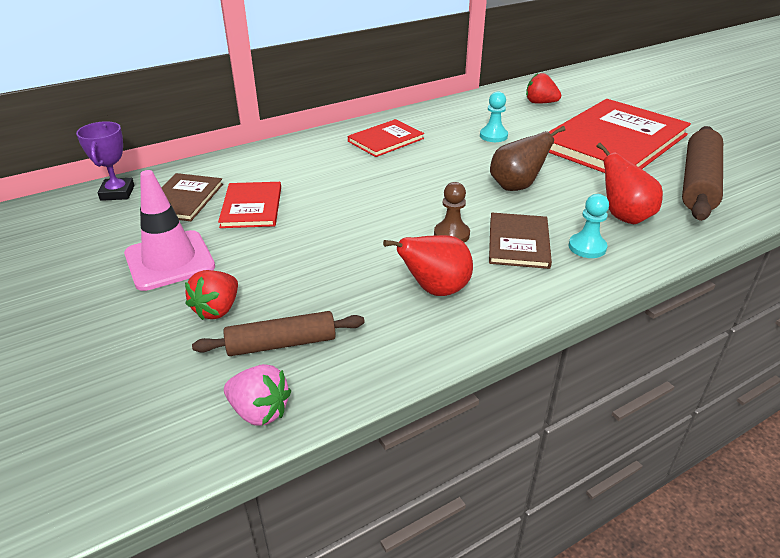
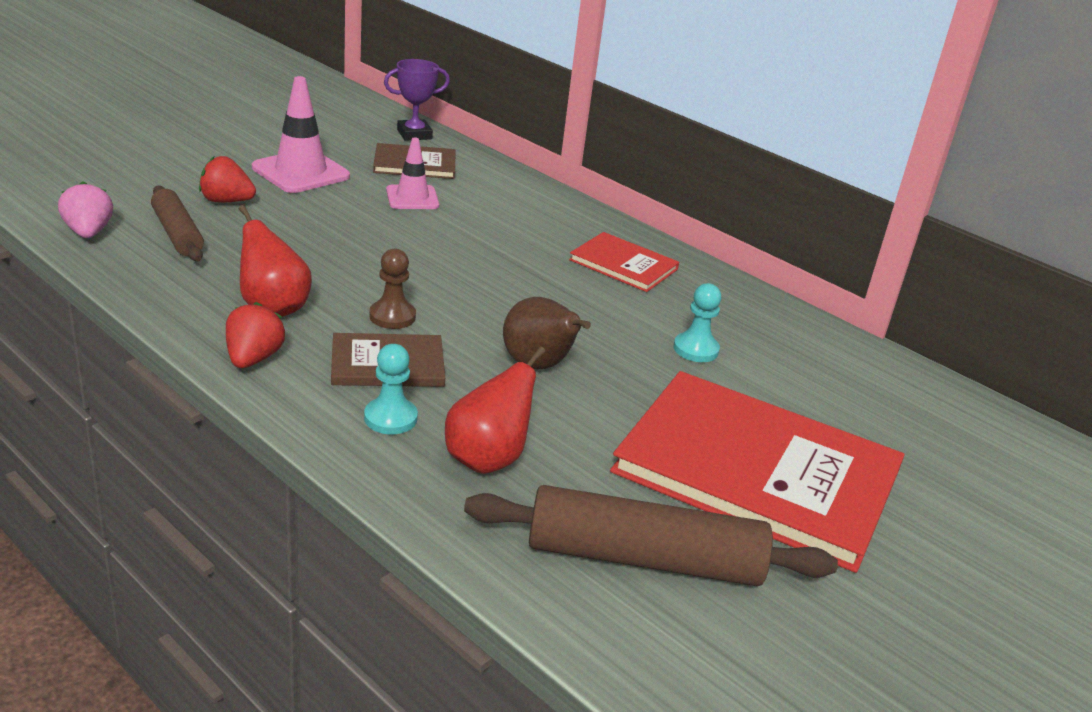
camera: 70 degrees right, 5 degrees down
(251, 207) = (412, 198): red book -> pink traffic cone
(259, 411) = (88, 232): pink strawberry -> pink strawberry turned 150 degrees clockwise
(540, 103) = (868, 399): red strawberry -> red strawberry (253, 359)

